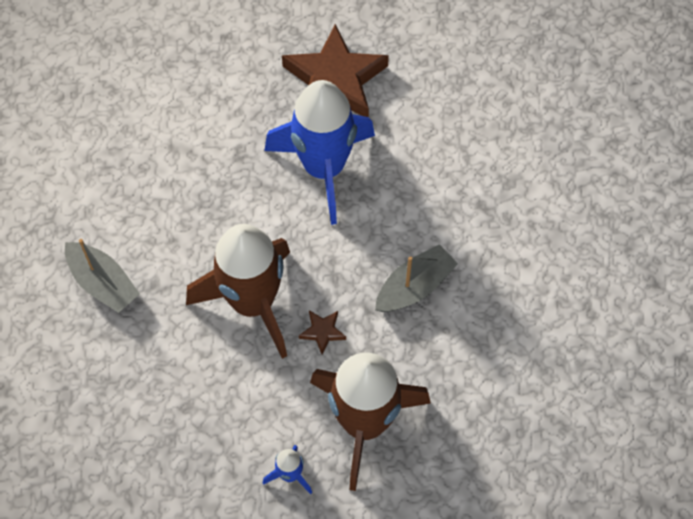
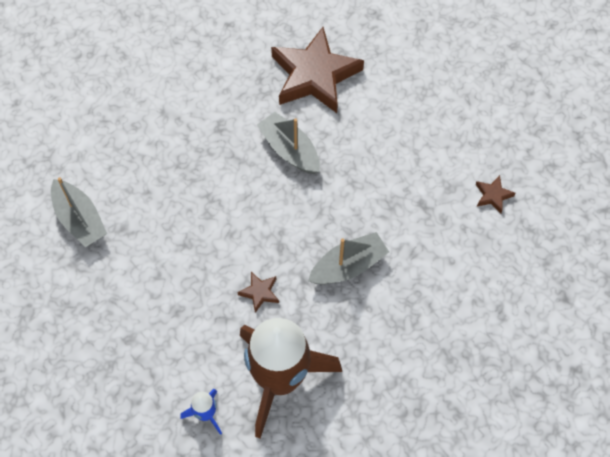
camera: 10 degrees right, 0 degrees up
(253, 302) = (204, 257): brown rocket -> none
(324, 168) = (289, 150): blue rocket -> grey boat
(557, 184) = (493, 195): none -> brown star

